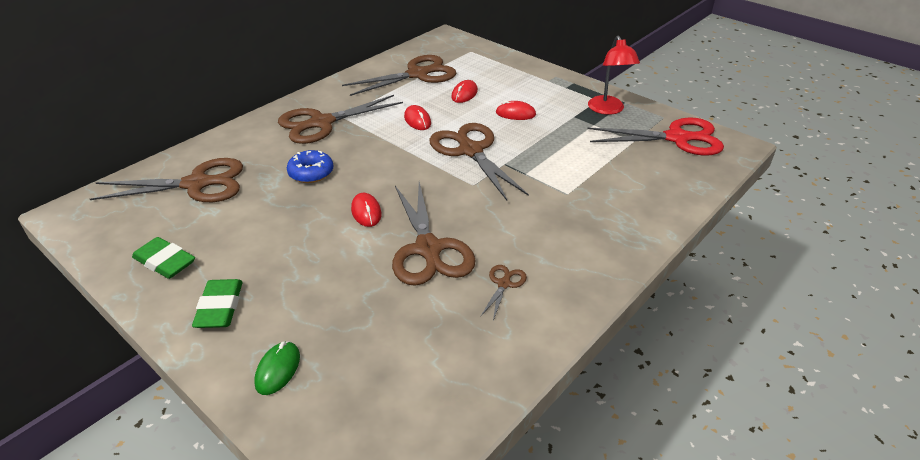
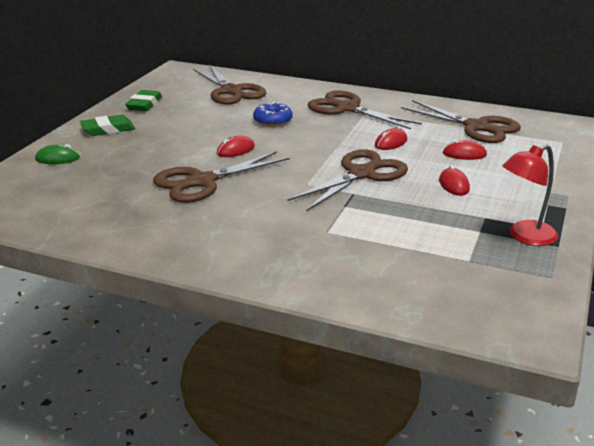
camera: 70 degrees right, 10 degrees down
(504, 284) = (173, 219): brown scissors -> none
(677, 138) = (507, 291): red scissors -> none

